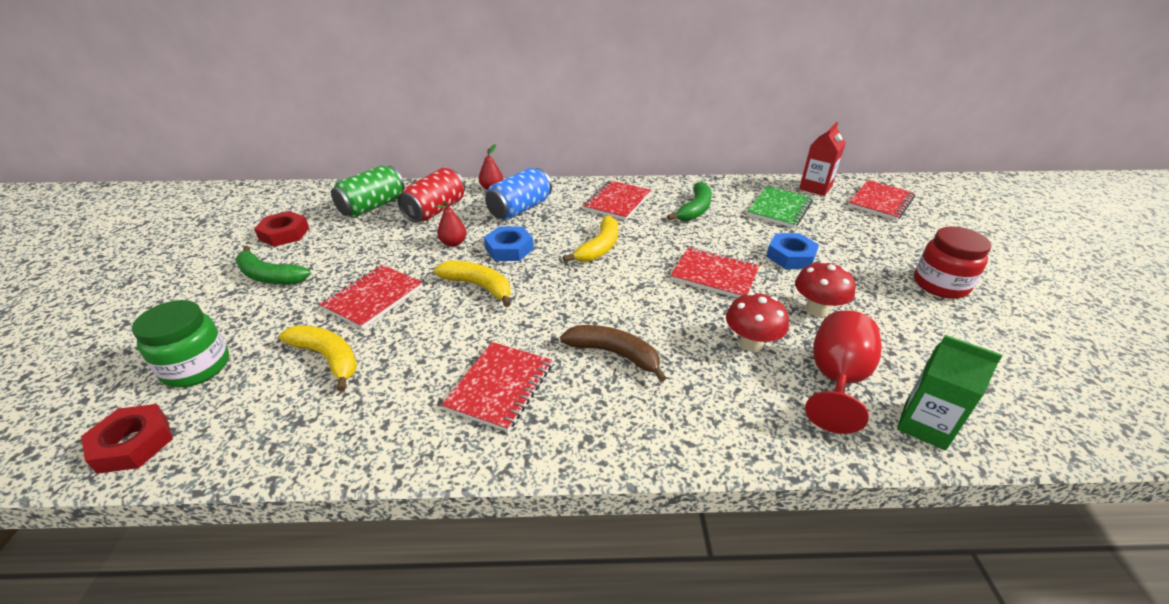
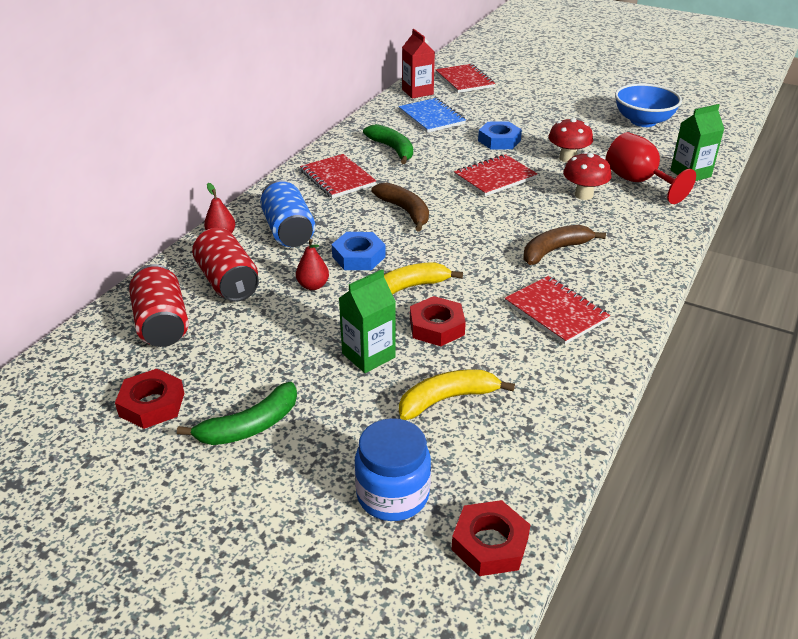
camera: 60 degrees left, 0 degrees up
(196, 367) = (393, 495): green jar -> blue jar
(372, 206) = (162, 324): green can -> red can
(373, 298) = (368, 355): red notebook -> green carton
(431, 319) = (437, 327): none -> red nut
(599, 247) = (405, 211): yellow banana -> brown banana
(779, 209) = (431, 117): green notebook -> blue notebook
(940, 285) = (577, 109): red jar -> none
(1000, 344) = (643, 121): none -> blue bowl

